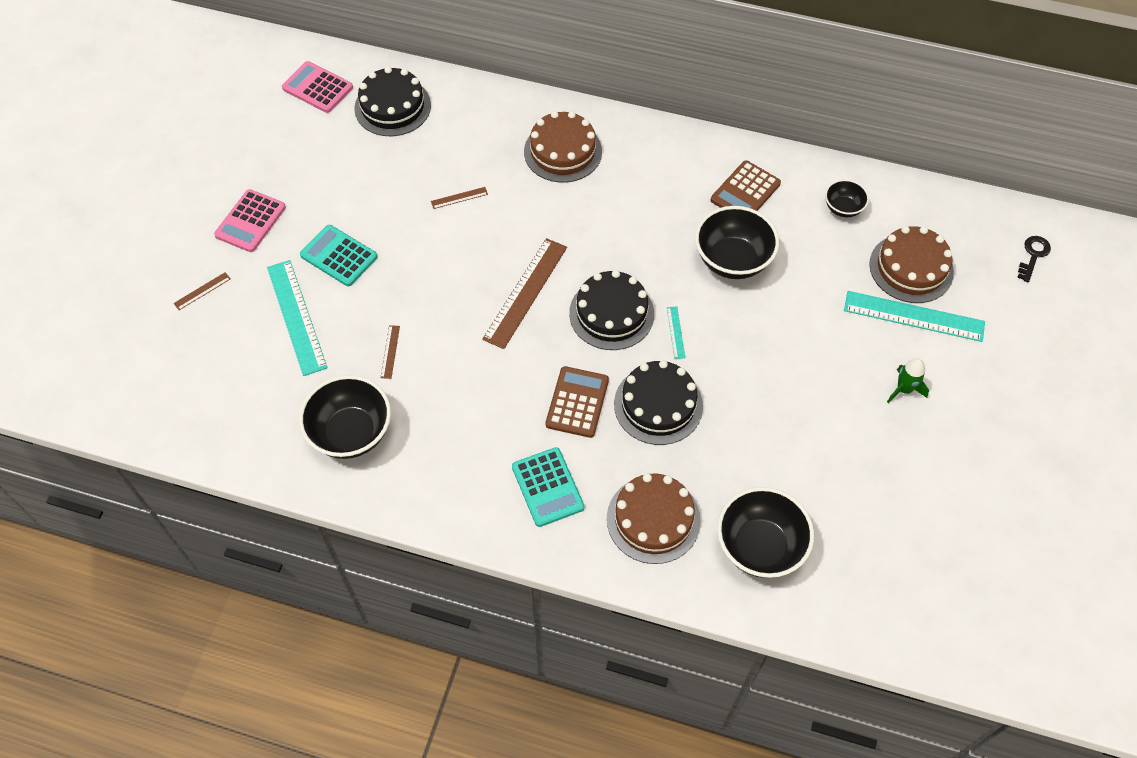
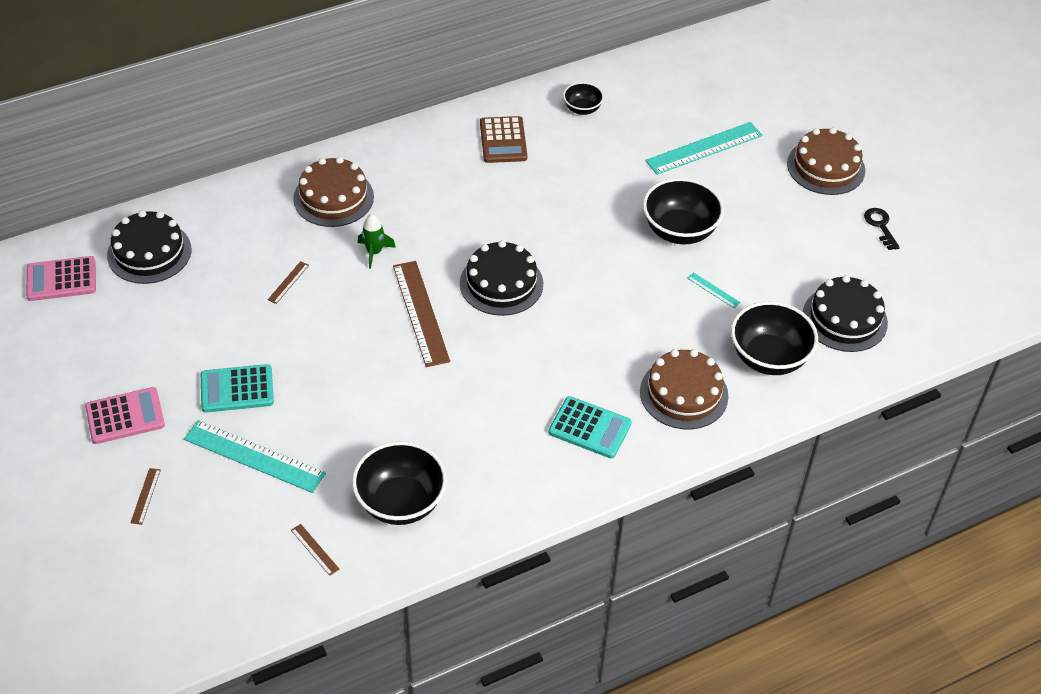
camera: 45 degrees left, 10 degrees down
(250, 221) = (125, 416): pink calculator -> pink calculator turned 90 degrees counterclockwise
(390, 351) = (363, 426): brown ruler -> brown ruler (315, 549)
(577, 402) = (545, 358): brown calculator -> none
(658, 405) = (603, 319): black cake -> black cake (844, 319)
(675, 332) = (561, 265): turquoise ruler -> turquoise ruler (713, 290)
(732, 260) = (546, 191): black bowl -> black bowl (679, 231)
(904, 389) = (748, 197): green rocket -> green rocket (374, 252)
(911, 268) = (669, 119): brown cake -> brown cake (826, 167)
(1033, 255) = (734, 62): black key -> black key (880, 226)

